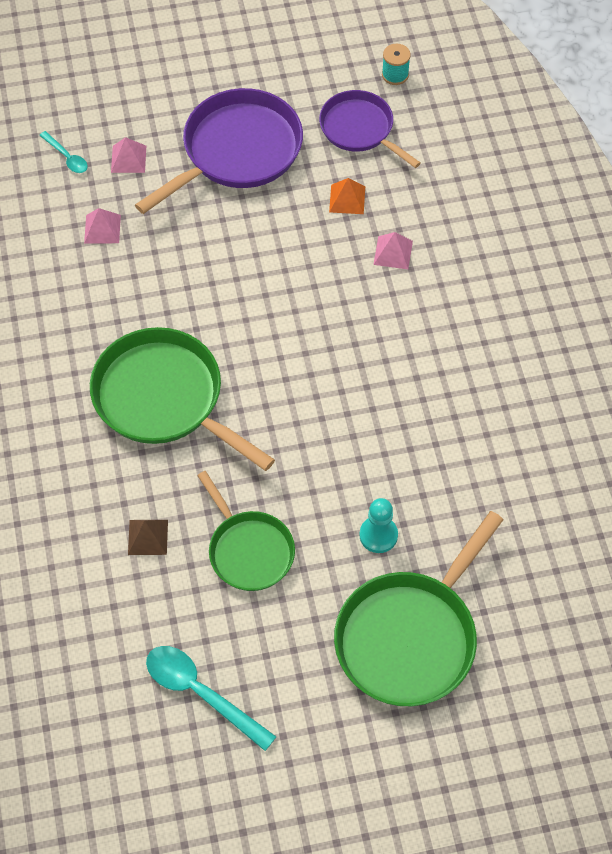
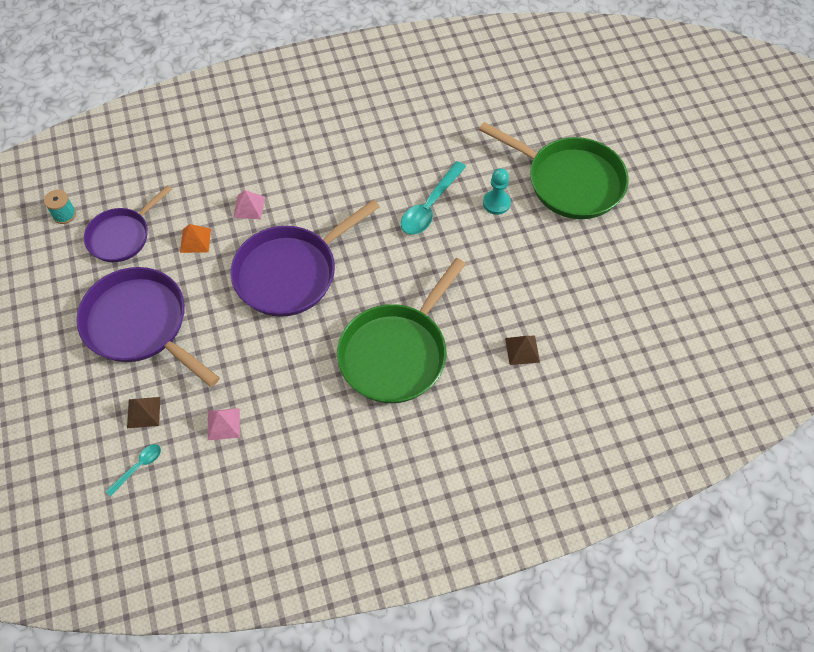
camera: 95 degrees left, 0 degrees up
(128, 159) = (143, 412): pink pyramid -> brown pyramid
(201, 693) = (639, 301): turquoise spoon -> turquoise spoon (430, 206)
(248, 550) = (522, 281): green pan -> none
(290, 294) = (291, 272): none -> purple pan

